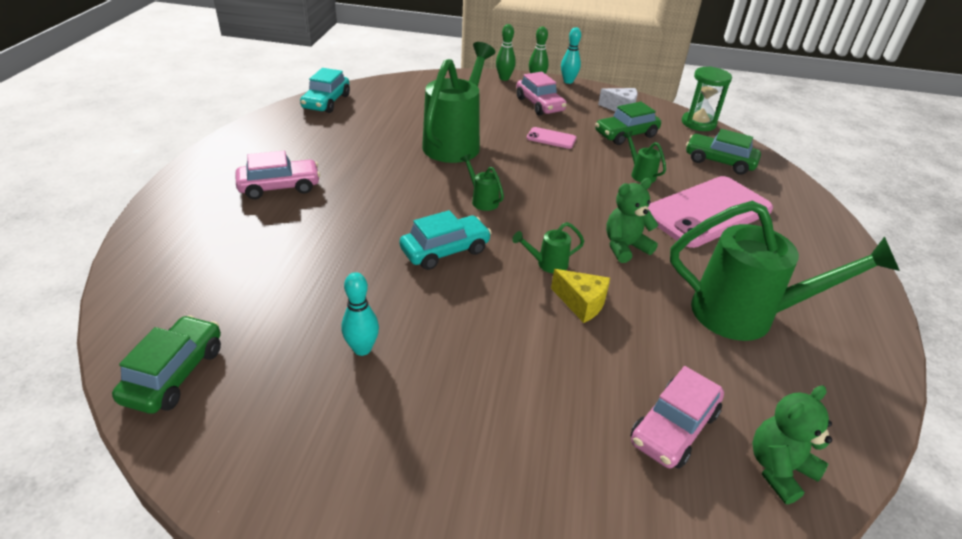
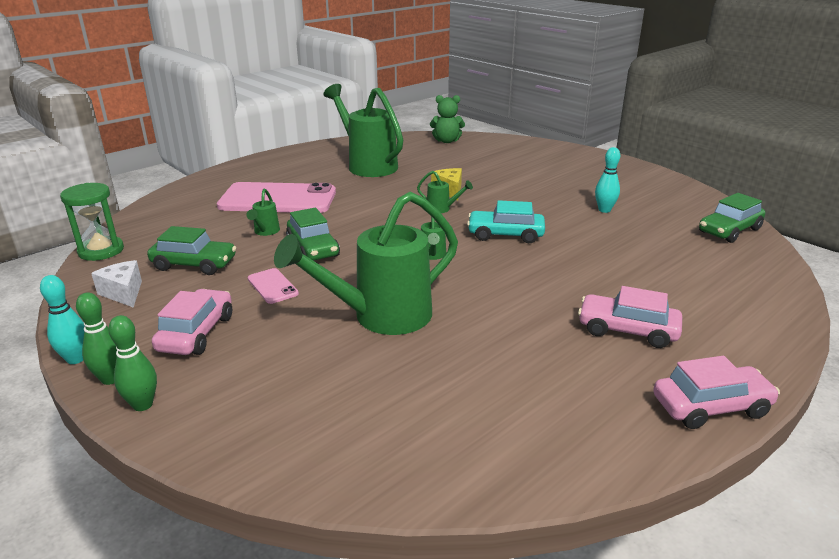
camera: 140 degrees left, 10 degrees down
(326, 102) = (490, 467): turquoise car -> none
(625, 247) = (375, 201): green teddy bear -> none
(673, 427) = (471, 155): pink car -> pink car (711, 407)
(719, 161) = (181, 219): green car -> green car (313, 248)

